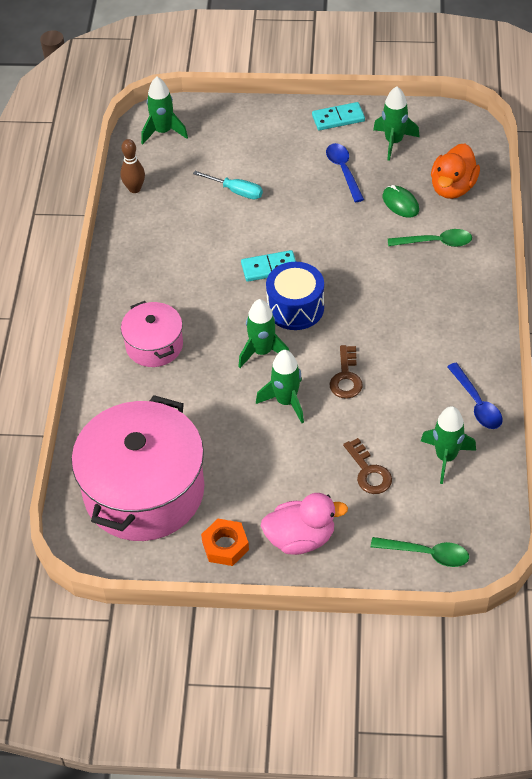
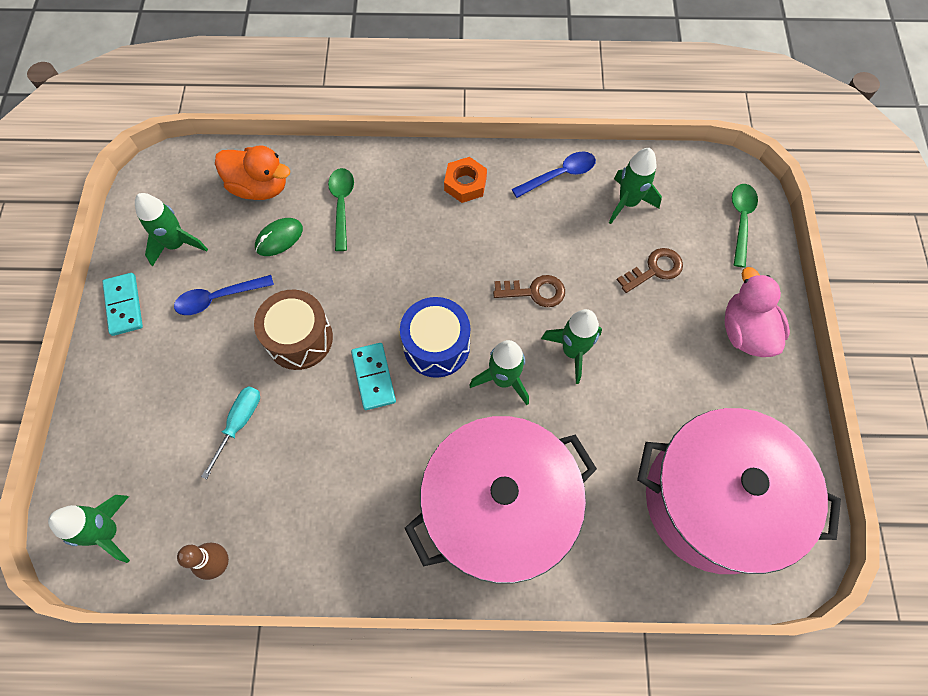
camera: 95 degrees left, 15 degrees up
(154, 345) = (498, 508): pink pot -> pink pot, size x1.95
(225, 546) = (769, 405): orange nut -> orange nut (465, 184)
(305, 221) = (299, 338): none -> brown drum

